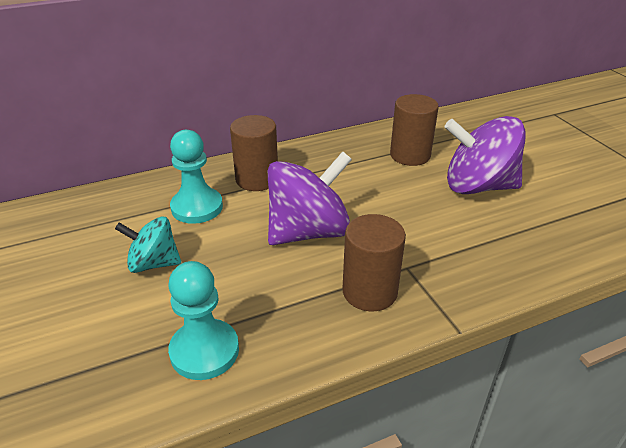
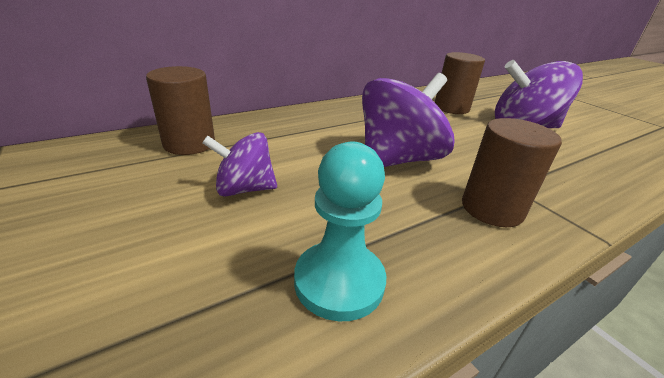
camera: 10 degrees left, 5 degrees down
(153, 263) = (244, 189): turquoise spinning top -> purple spinning top
(197, 207) = (277, 141): turquoise pawn -> none
(257, 179) = (327, 122): brown cylinder -> brown cylinder (189, 144)

